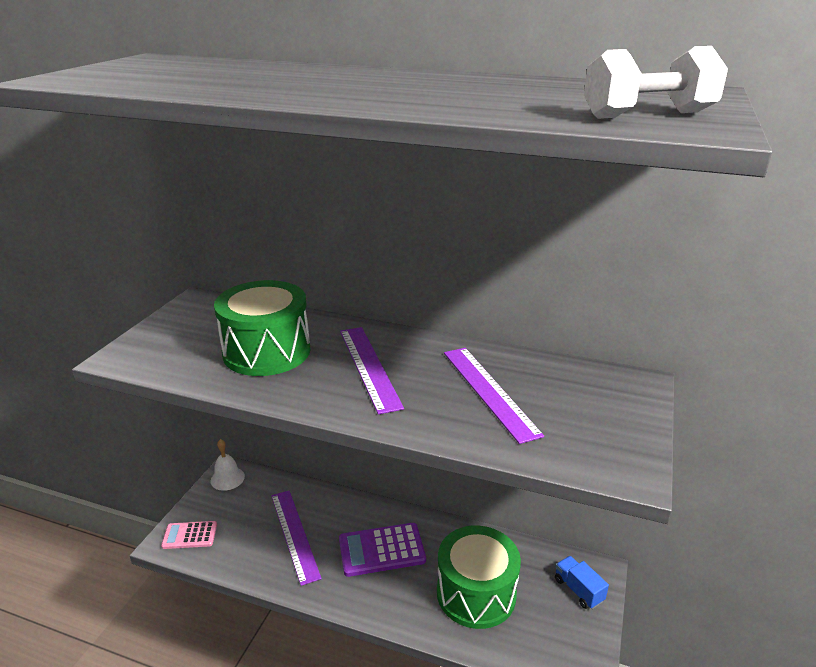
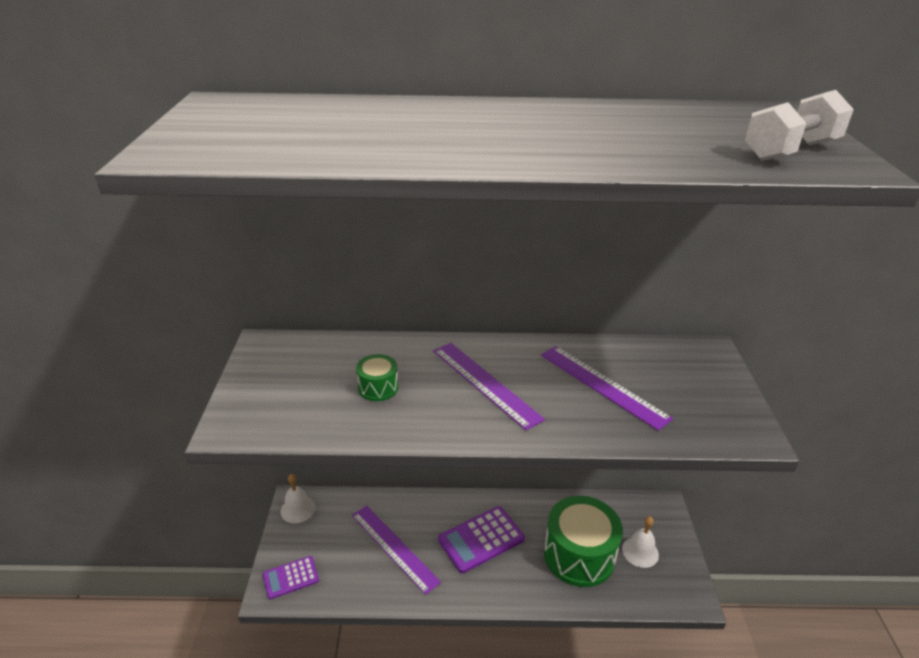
camera: 20 degrees left, 5 degrees up
(190, 535) = (291, 578): pink calculator -> purple calculator
(267, 351) = (378, 387): green drum -> green drum, size x0.46
(547, 609) = (640, 552): none -> white bell
(578, 590) = (656, 528): blue truck -> none

